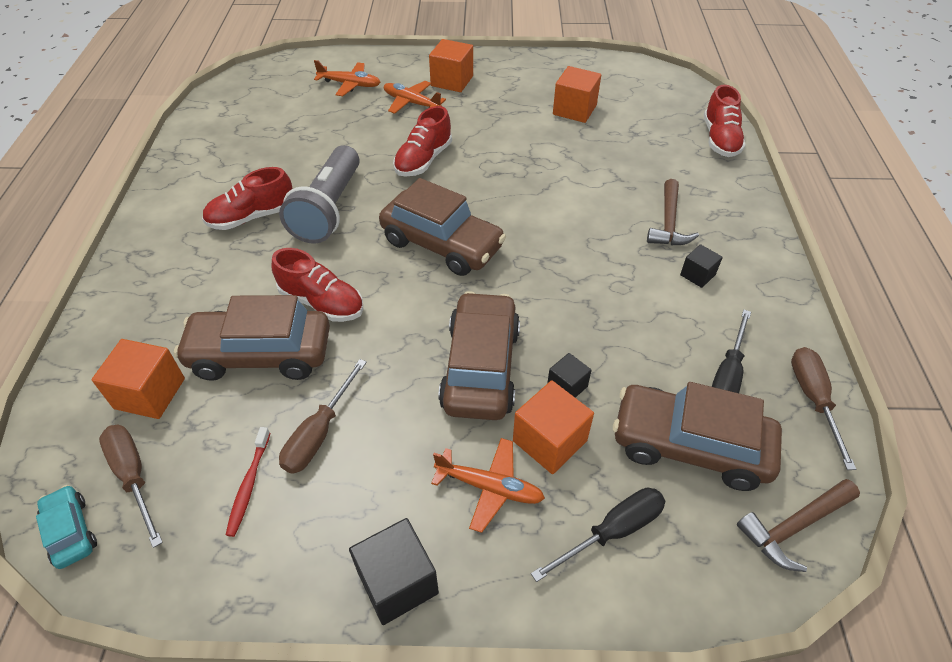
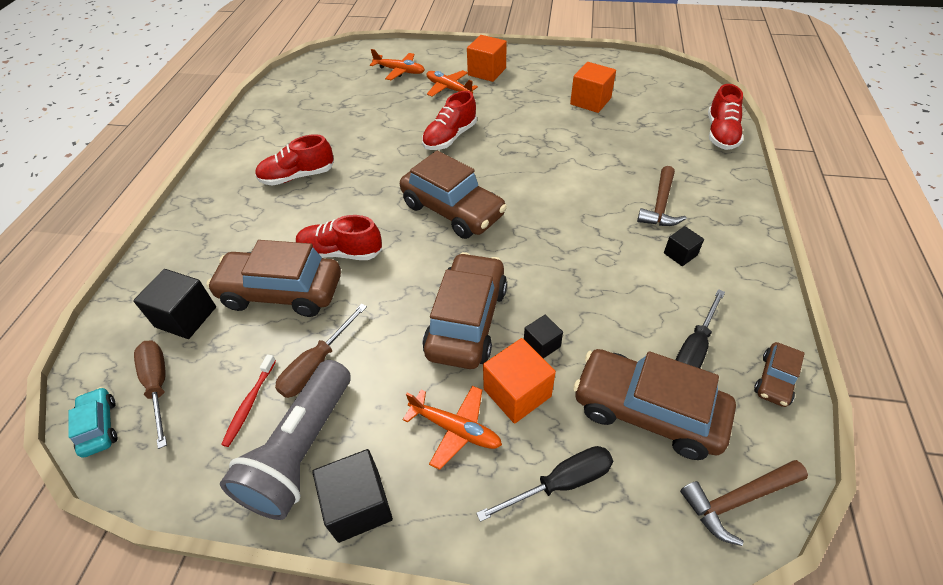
camera: 10 degrees right, 0 degrees up
(150, 393) = (186, 317): orange cube -> black cube
(322, 302) = (341, 252): red shoe -> red shoe turned 150 degrees clockwise
(329, 209) = (362, 174): grey flashlight -> grey flashlight (301, 450)
(813, 399) = (775, 379): brown screwdriver -> brown car

